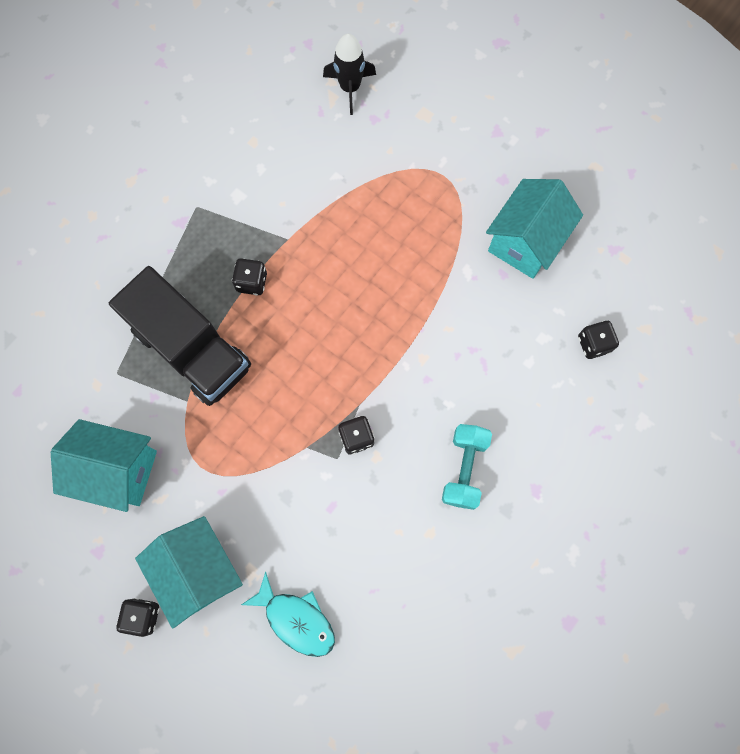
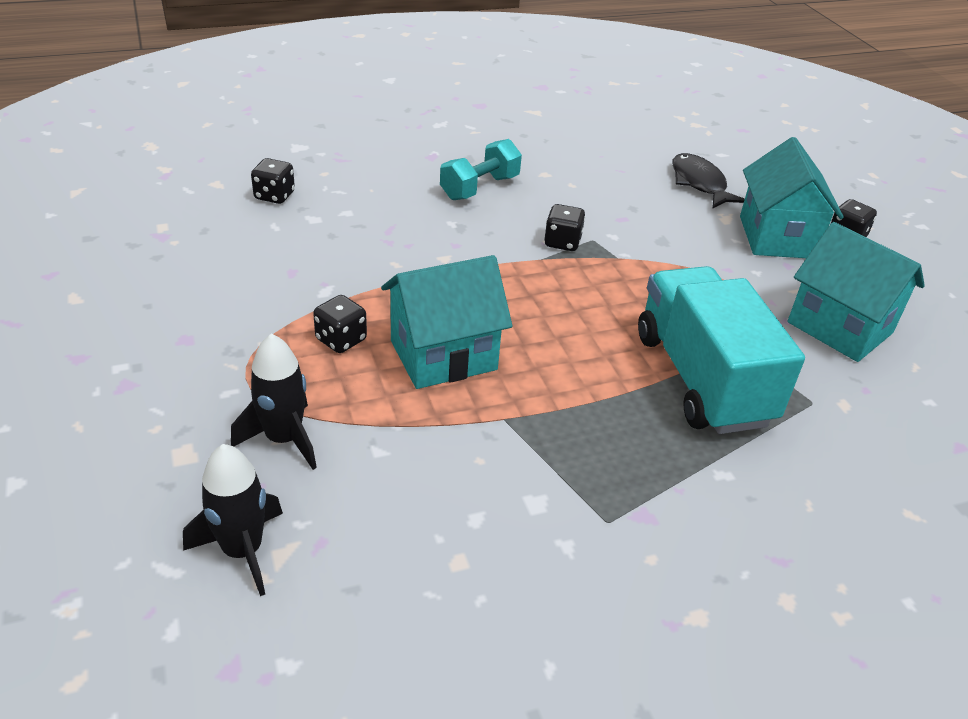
camera: 150 degrees left, 35 degrees down
(192, 349) = (702, 378): black truck -> turquoise truck
(252, 282) = (584, 401): black dice -> black dice (341, 340)
(296, 619) = (699, 183): turquoise fish -> black fish
(387, 152) = (284, 439): none -> black rocket
(525, 242) = (237, 281): turquoise house -> turquoise house (443, 355)

